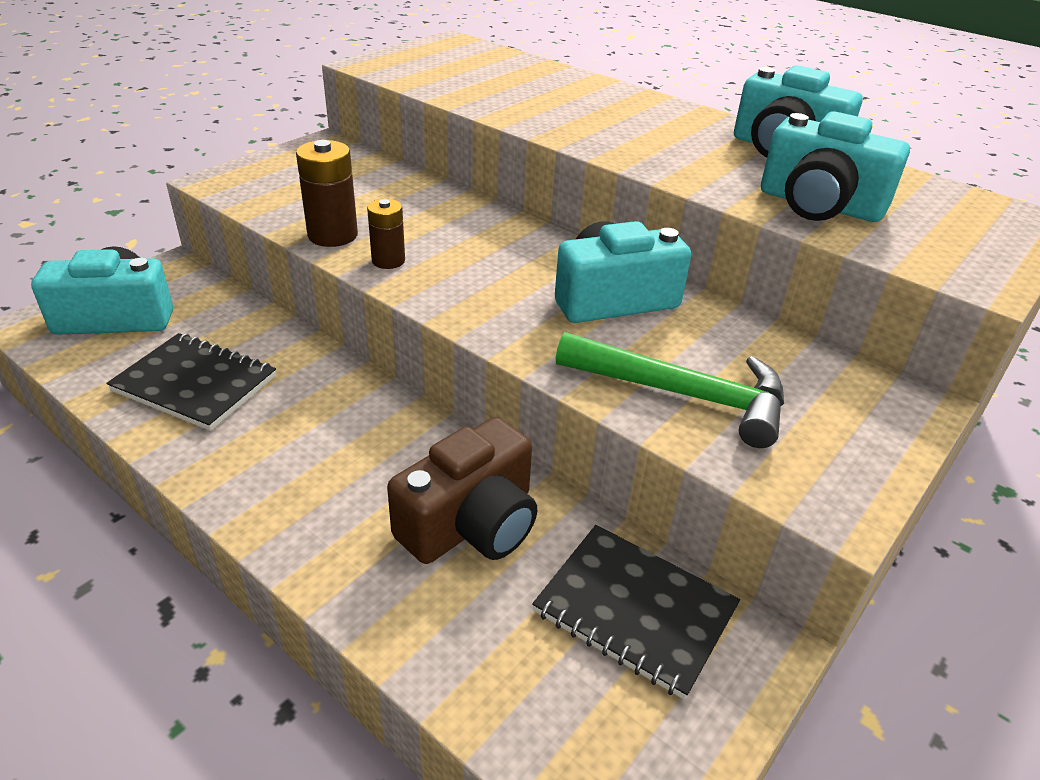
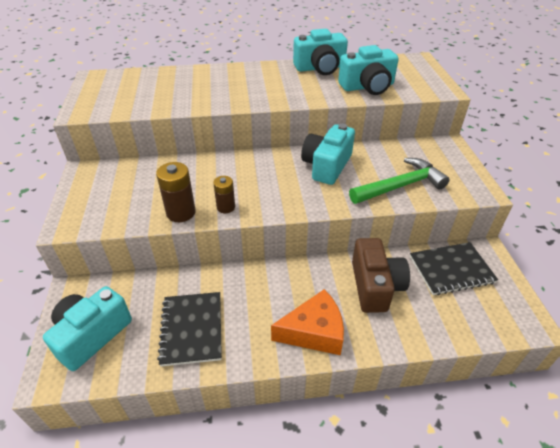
camera: 45 degrees left, 5 degrees up
(195, 384) = (192, 329): black notebook -> black notebook turned 75 degrees counterclockwise
(298, 501) = (314, 332): none -> orange cheese

